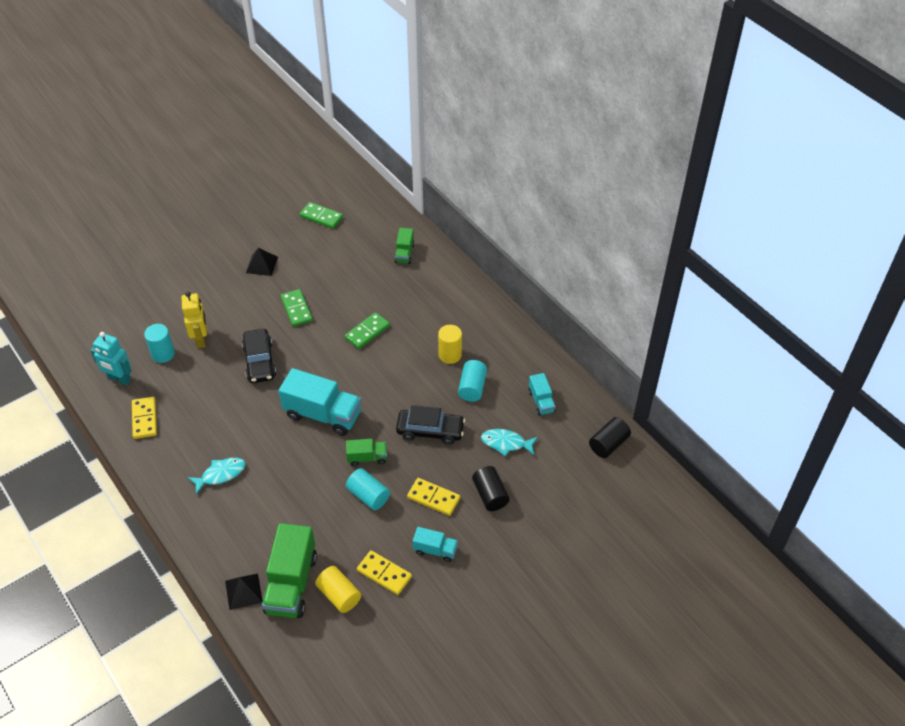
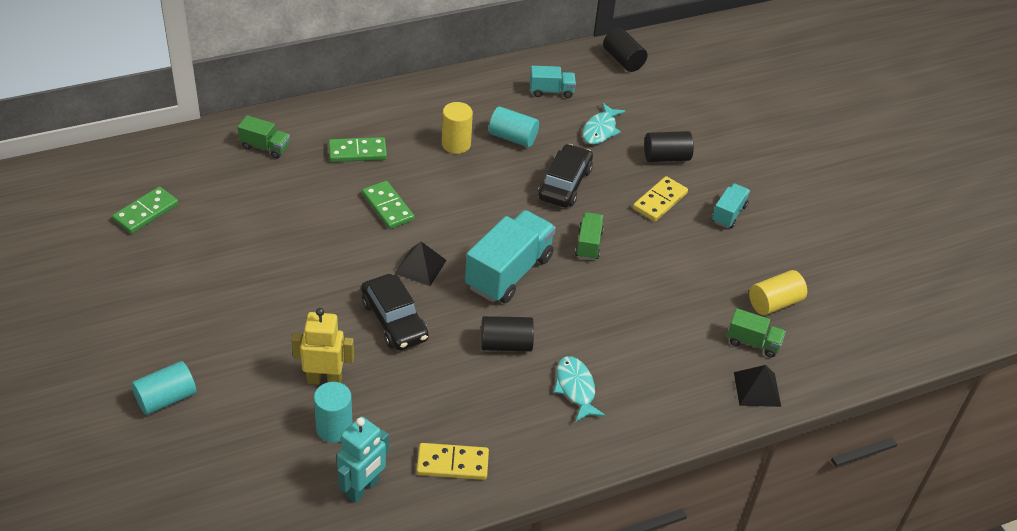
camera: 80 degrees left, 5 degrees down
(252, 426) = (506, 344): none -> black cylinder
(259, 361) = (394, 320): black car -> black car turned 60 degrees clockwise
(262, 264) = (207, 291): black pyramid -> black pyramid (420, 266)
(291, 583) = (753, 342): green truck -> green truck, size x0.52
(296, 309) = (314, 267): green domino -> green domino (357, 152)
(368, 495) = (644, 253): turquoise cylinder -> turquoise cylinder (166, 398)
(384, 574) = (752, 260): yellow domino -> none

